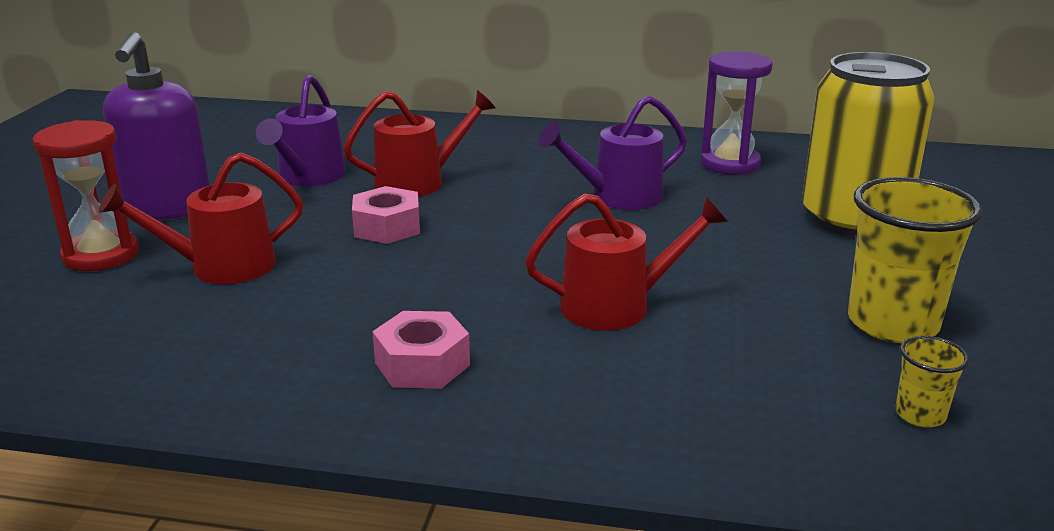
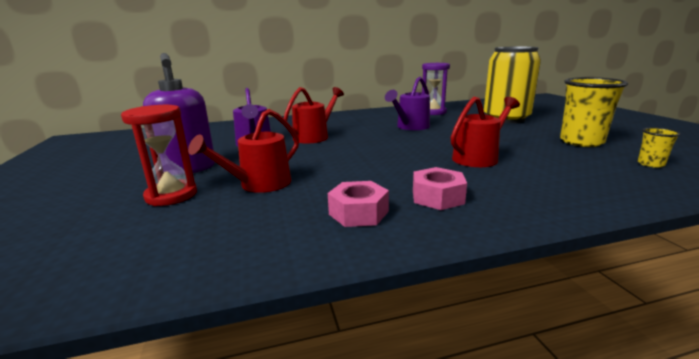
camera: 25 degrees left, 5 degrees down
(387, 227) = (326, 153): pink nut -> pink nut (358, 213)

